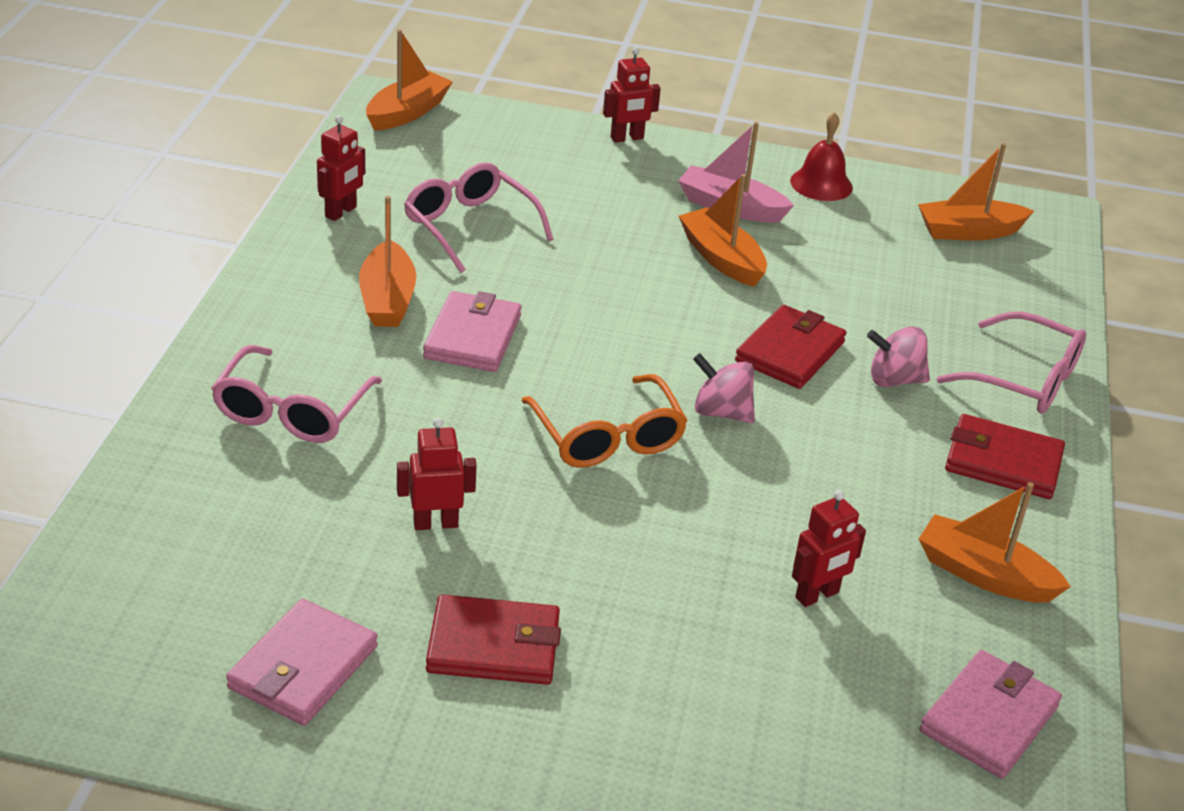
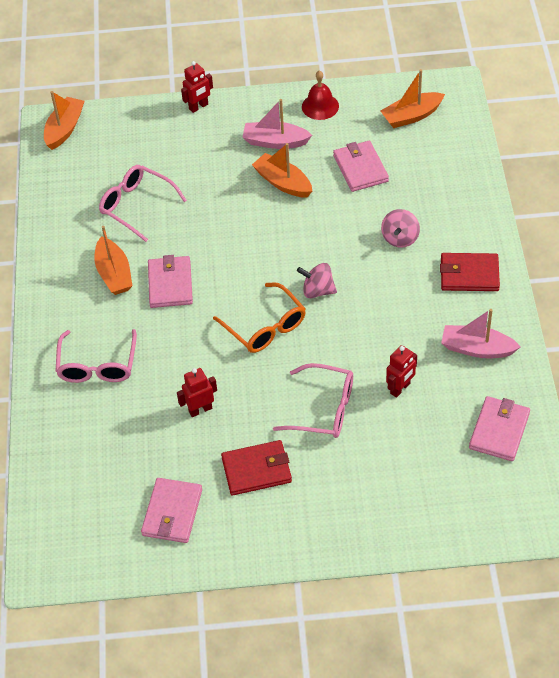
camera: 10 degrees left, 15 degrees up
(341, 212) = (61, 219): red robot -> none
(790, 352) = (340, 237): red wallet -> none
(859, 274) = (360, 168): none -> pink wallet
(894, 380) = (400, 238): pink spinning top -> pink spinning top turned 60 degrees counterclockwise
(984, 575) = (477, 349): orange boat -> pink boat
(1024, 379) = (467, 215): pink glasses -> pink glasses (324, 409)

